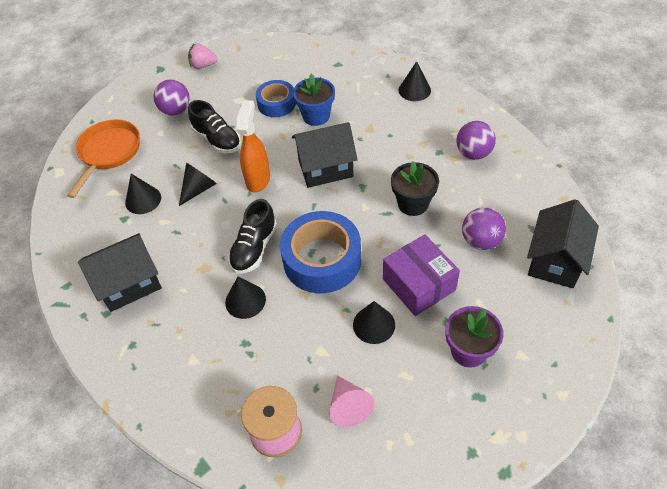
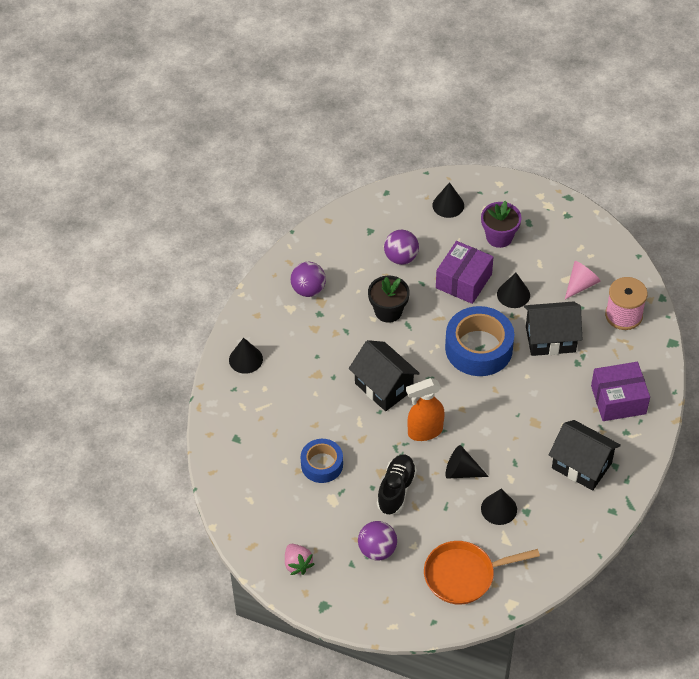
camera: 120 degrees left, 0 degrees up
(172, 359) = (618, 400): none -> purple box
(245, 300) = (545, 380): black cone -> black cone (448, 205)
(254, 248) = (496, 398): black shoe -> none
(316, 116) = (322, 423): blue flower pot -> none
(555, 261) = (394, 211): black house -> black house (550, 339)

